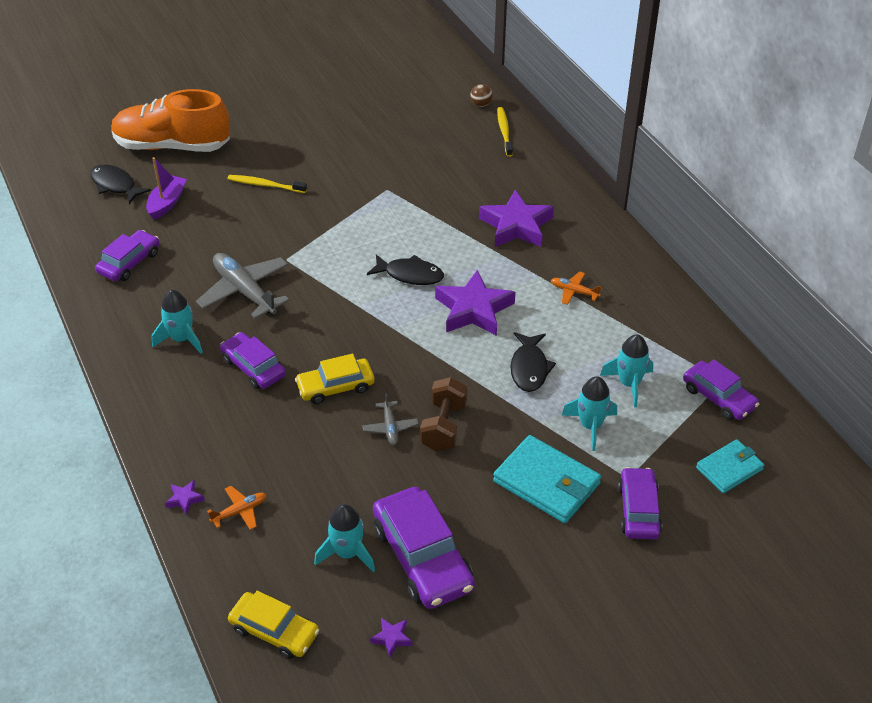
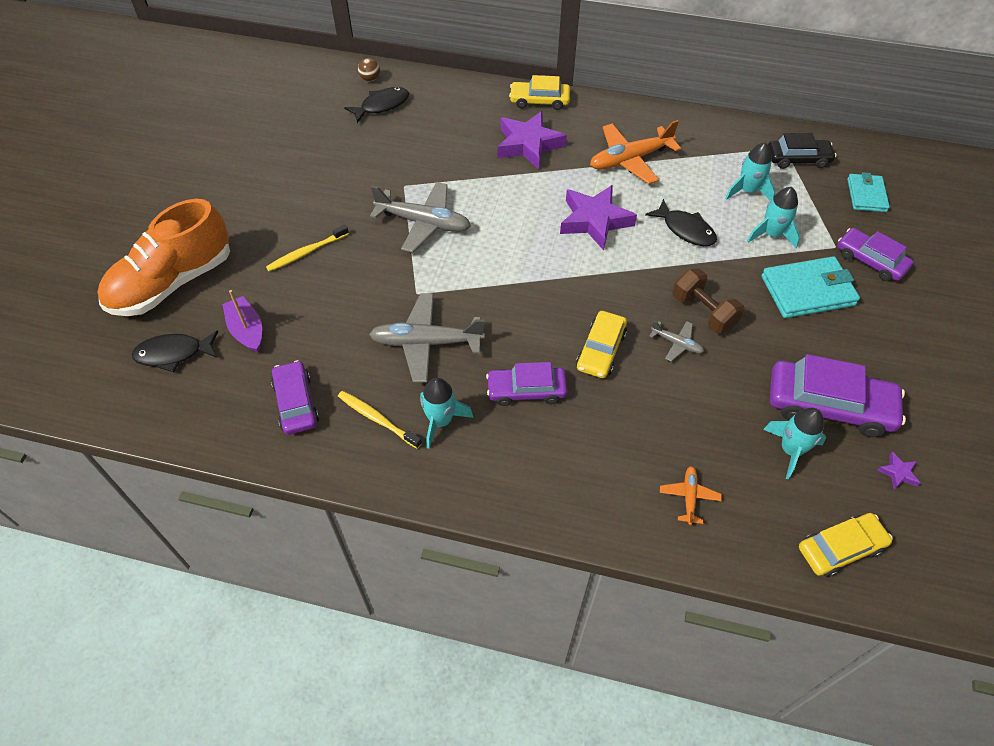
camera: 50 degrees left, 10 degrees up
(185, 499) = (642, 530): purple star -> none
(360, 222) = (424, 223): none -> grey plane
(410, 275) = (518, 232): black fish -> black fish (381, 105)
(504, 131) = (417, 87): yellow toothbrush -> yellow toothbrush (377, 419)
(574, 292) = (630, 160): orange plane -> orange plane, size x2.02
(578, 202) = (539, 101): none -> yellow car
(718, 397) = (798, 159): purple car -> black car

